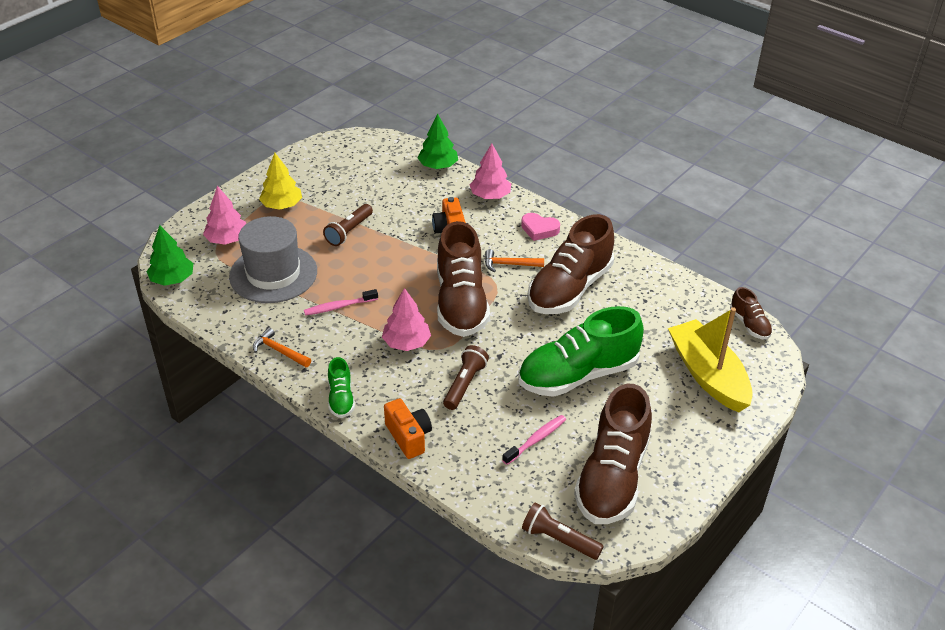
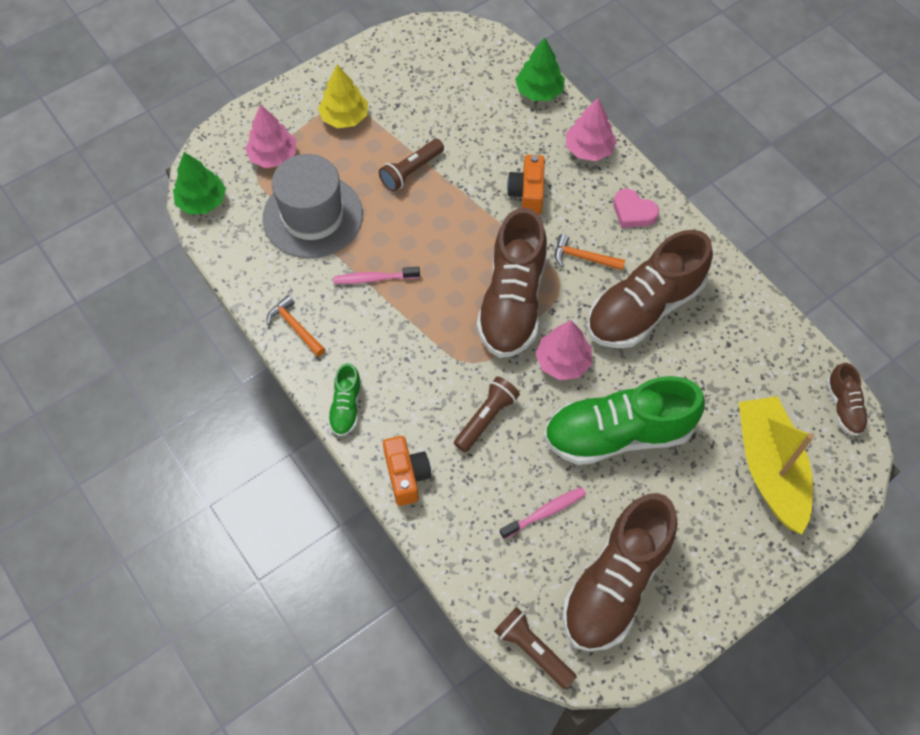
camera: 15 degrees right, 20 degrees up
(406, 343) = (436, 346): pink tree -> pink tree (563, 361)

